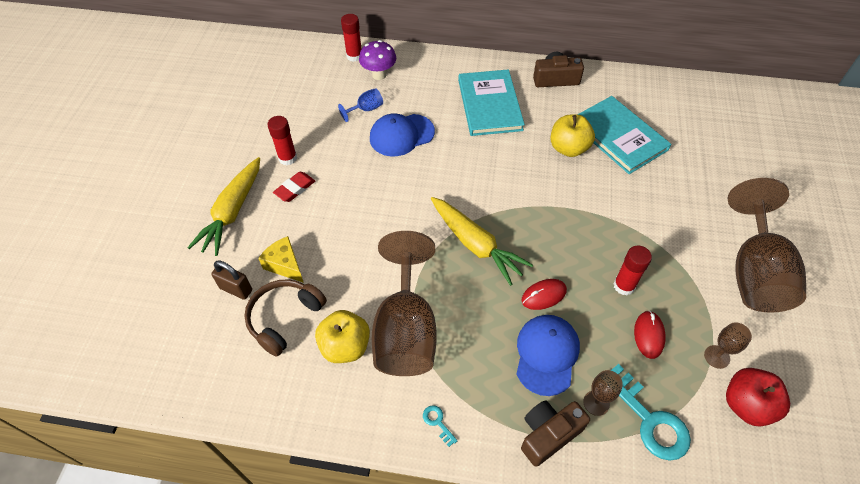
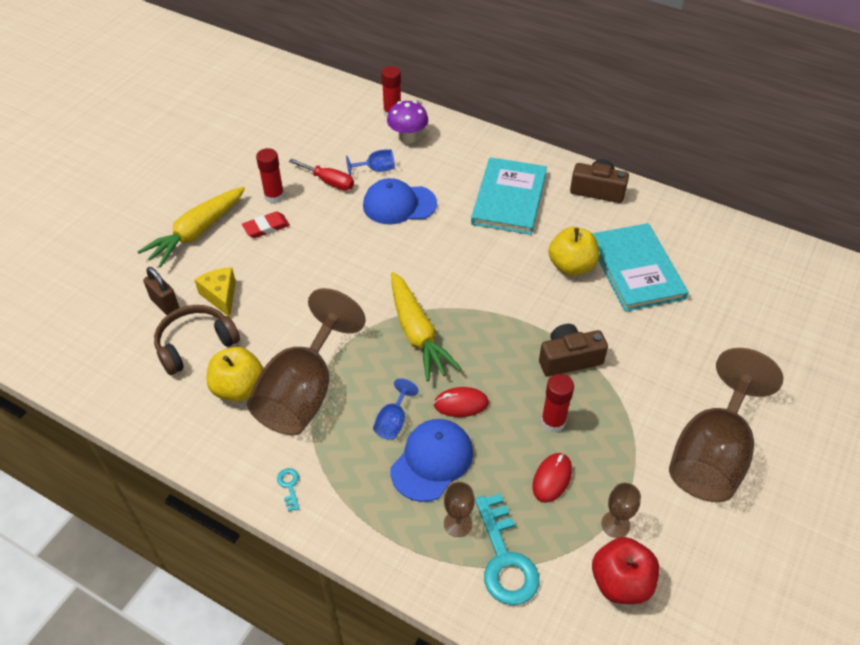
camera: 20 degrees right, 5 degrees down
(330, 131) = (329, 182): none -> red screwdriver
(496, 330) = (393, 421): none -> blue goblet
(548, 434) = (392, 535): brown camera -> brown camera (569, 359)

